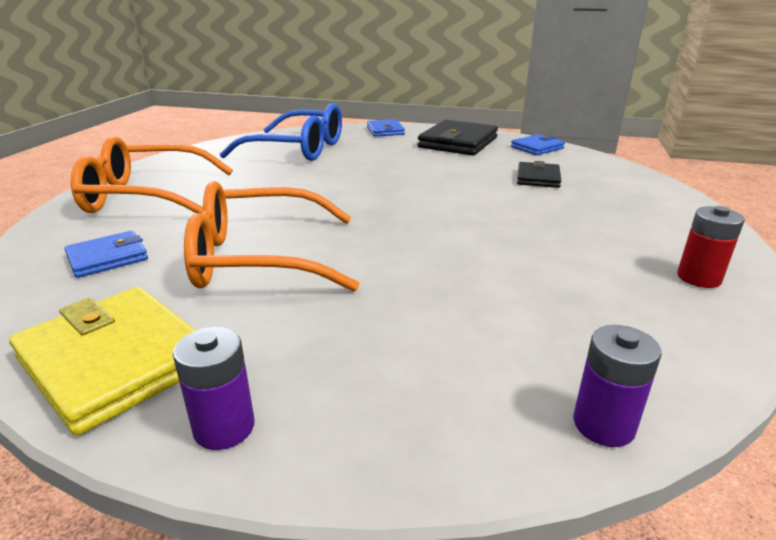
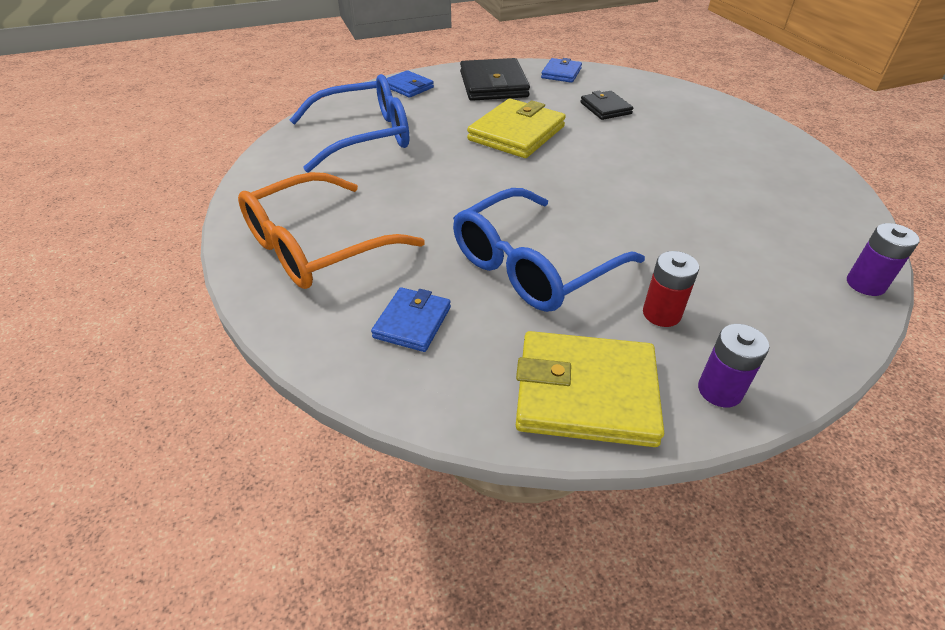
camera: 35 degrees left, 15 degrees up
(259, 258) = (533, 266): orange glasses -> blue glasses
(418, 174) = (516, 133): none -> yellow wallet
(698, 278) = (794, 166): red battery -> red battery (661, 314)

